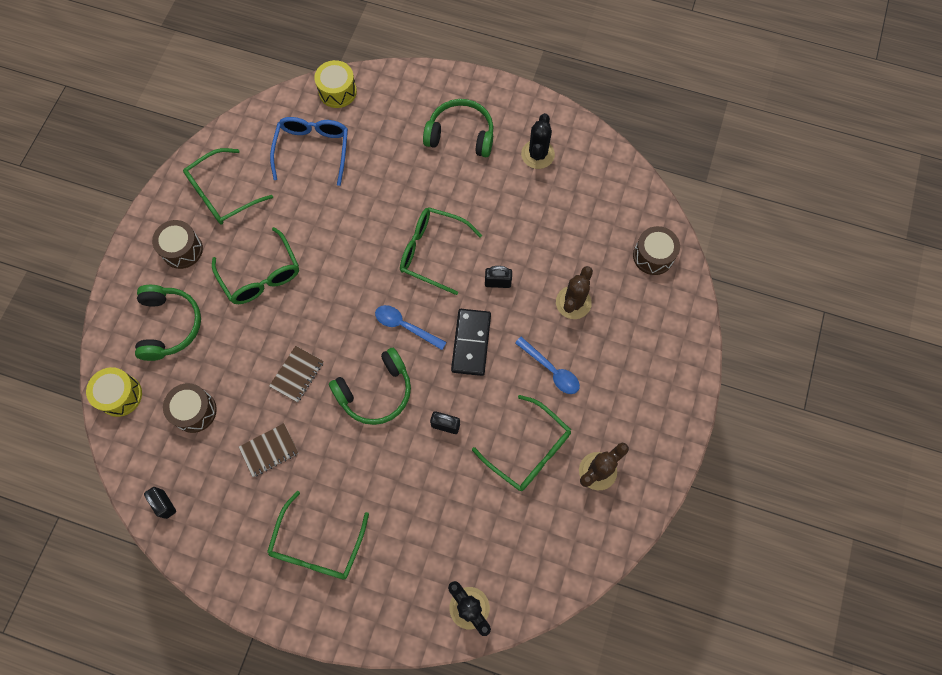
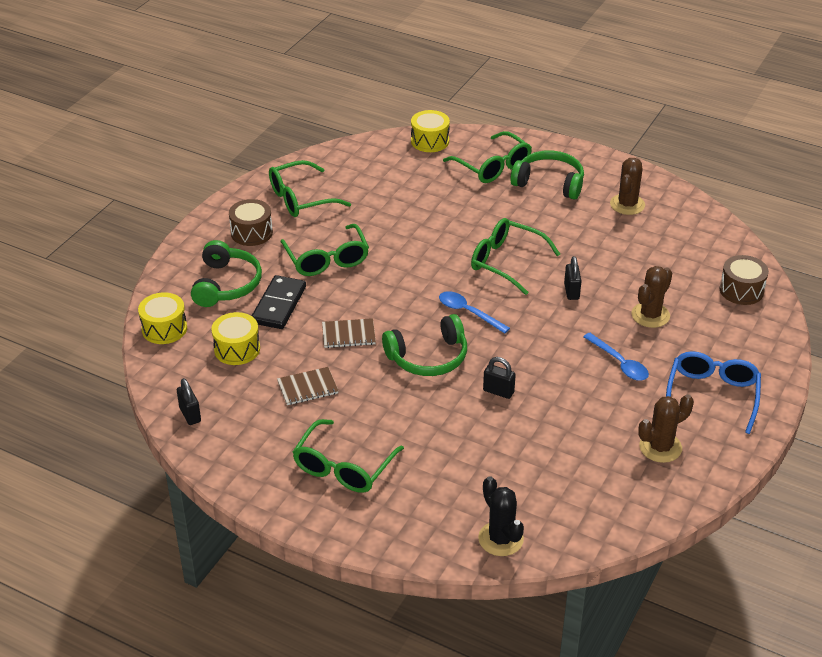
camera: 10 degrees right, 30 degrees down
(194, 411) = (237, 349): brown drum -> yellow drum
(297, 374) = (348, 335): brown notebook -> brown notebook turned 45 degrees clockwise
(313, 149) = (397, 178): blue glasses -> blue glasses (712, 395)
(471, 343) = (536, 333): black domino -> black domino (279, 305)
(497, 282) = (571, 291): black padlock -> black padlock turned 75 degrees clockwise
(529, 450) = (586, 422): green glasses -> green glasses (493, 167)
(537, 154) = (627, 204): black cactus -> brown cactus

